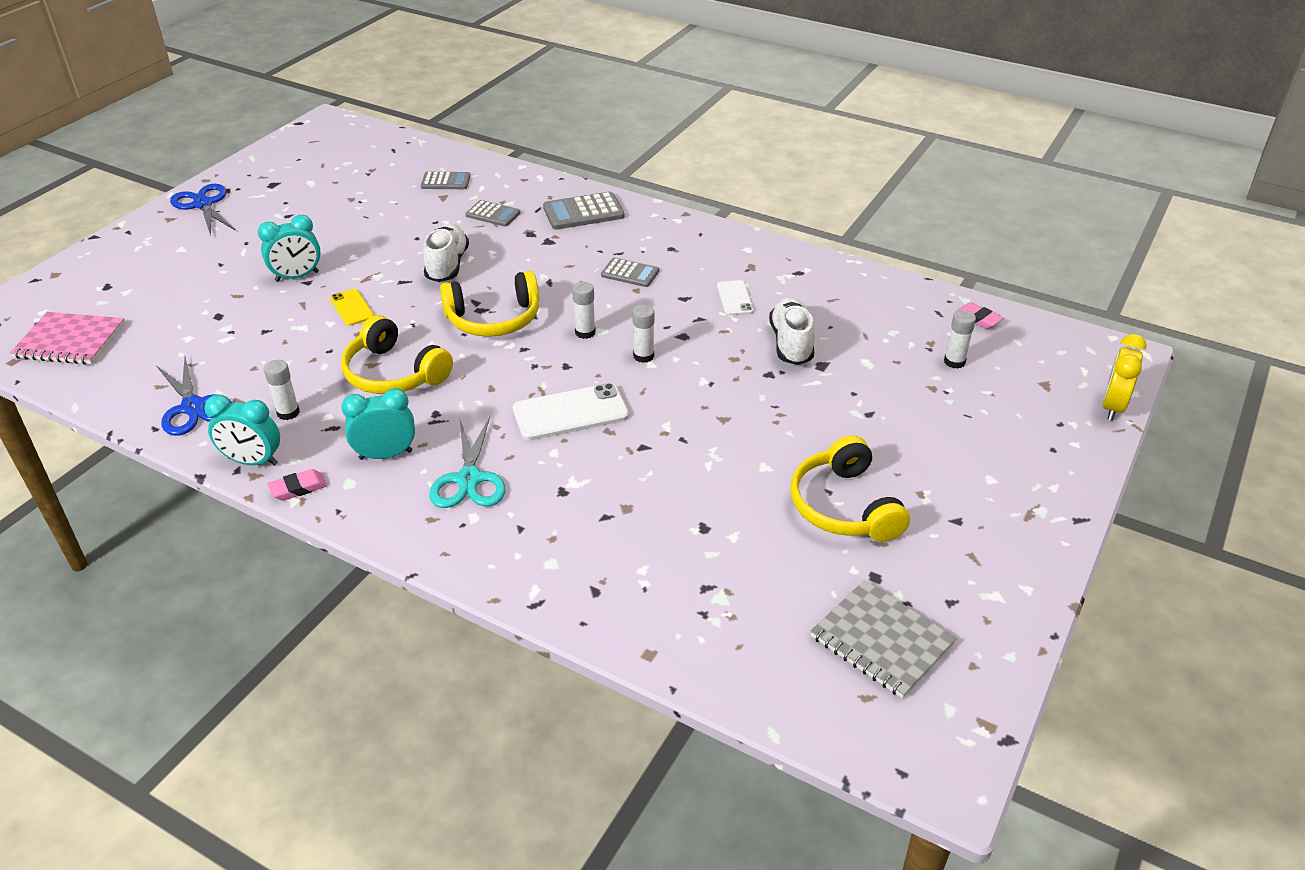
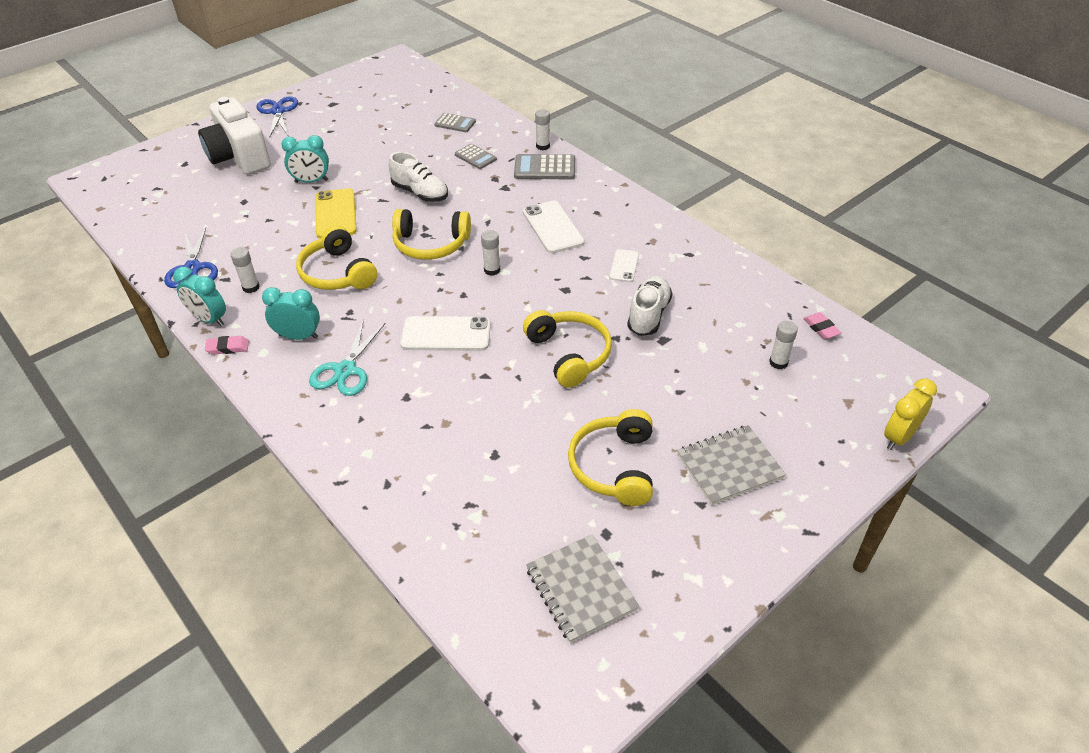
camera: 20 degrees right, 5 degrees up
(70, 341) = (141, 200): pink notebook -> none
(181, 266) = (239, 157): none -> white camera
(352, 307) = (335, 214): yellow phone -> yellow phone, size x1.73
(447, 265) = (420, 193): white shoe -> white shoe turned 105 degrees clockwise
(630, 273) = (553, 227): grey calculator -> white phone
(643, 356) = (525, 300): white glue stick -> white glue stick (543, 146)
(727, 402) = (569, 354): none -> yellow headphones
(964, 476) = (729, 466): none -> grey notebook

